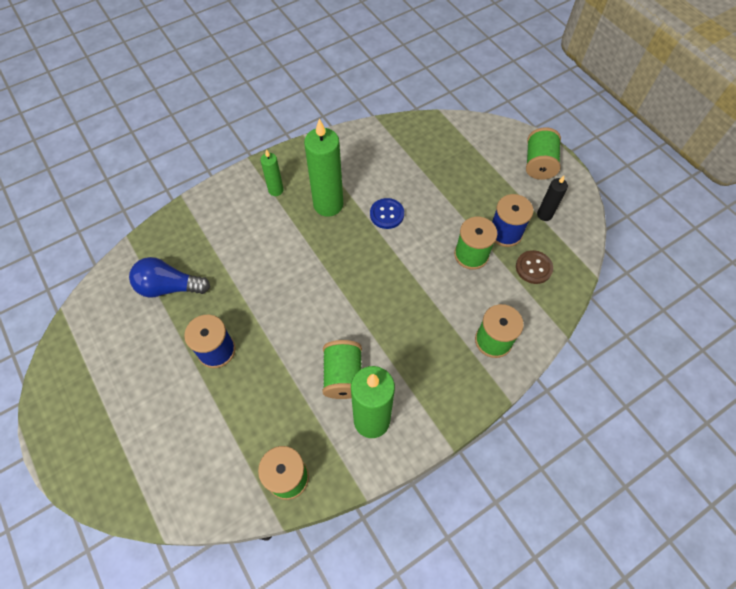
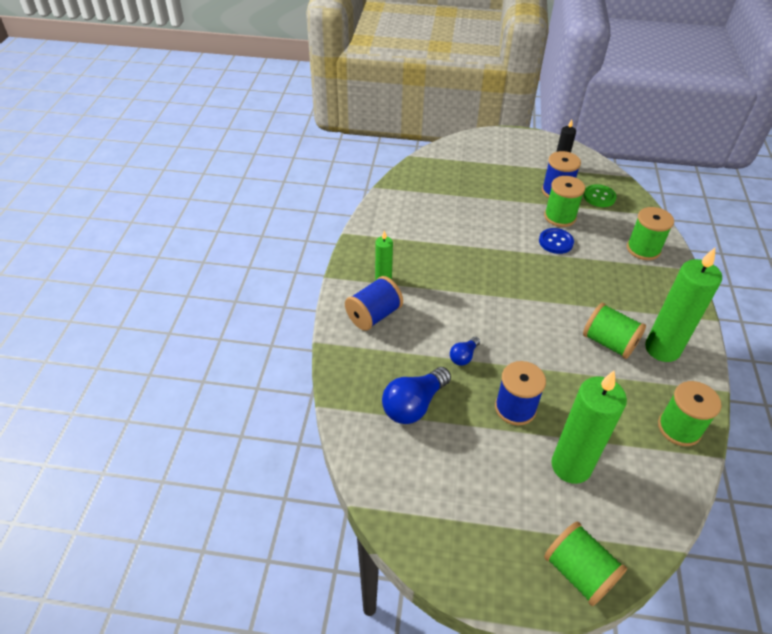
camera: 50 degrees left, 15 degrees down
(234, 209) = (374, 315): none -> blue spool
(241, 287) = (463, 356): none -> blue light bulb
(328, 204) = (433, 259): green candle -> green candle (571, 466)
(387, 214) = (478, 235): blue button -> blue button (555, 242)
(533, 268) = (599, 197): brown button -> green button
(539, 164) = (513, 144): green spool -> green spool (578, 572)

